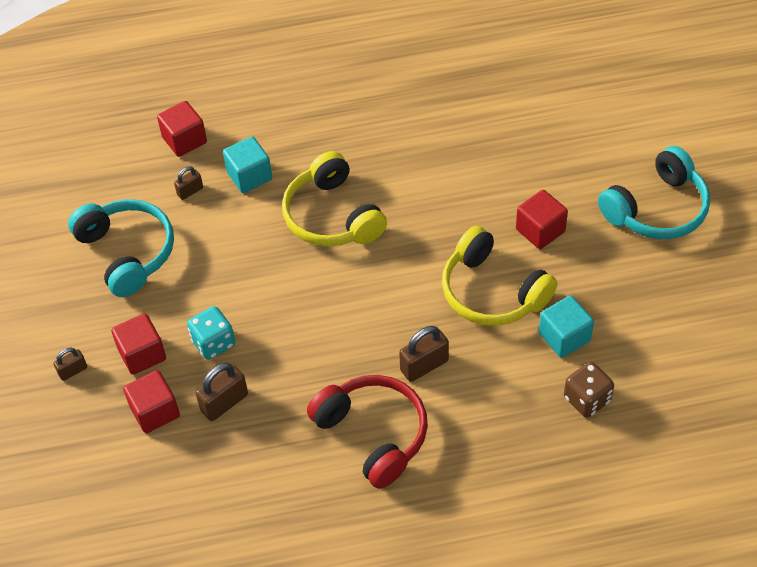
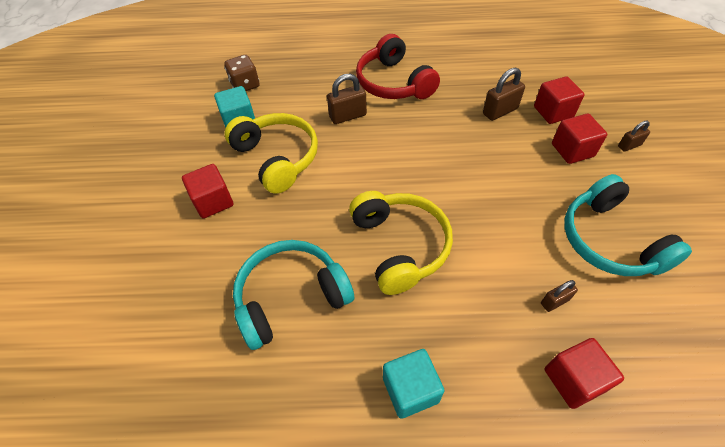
camera: 170 degrees left, 0 degrees up
(213, 343) = (512, 151): turquoise dice -> none
(249, 176) = (487, 310): turquoise cube -> turquoise cube (410, 390)
(657, 209) = (103, 205): turquoise headphones -> turquoise headphones (291, 297)

